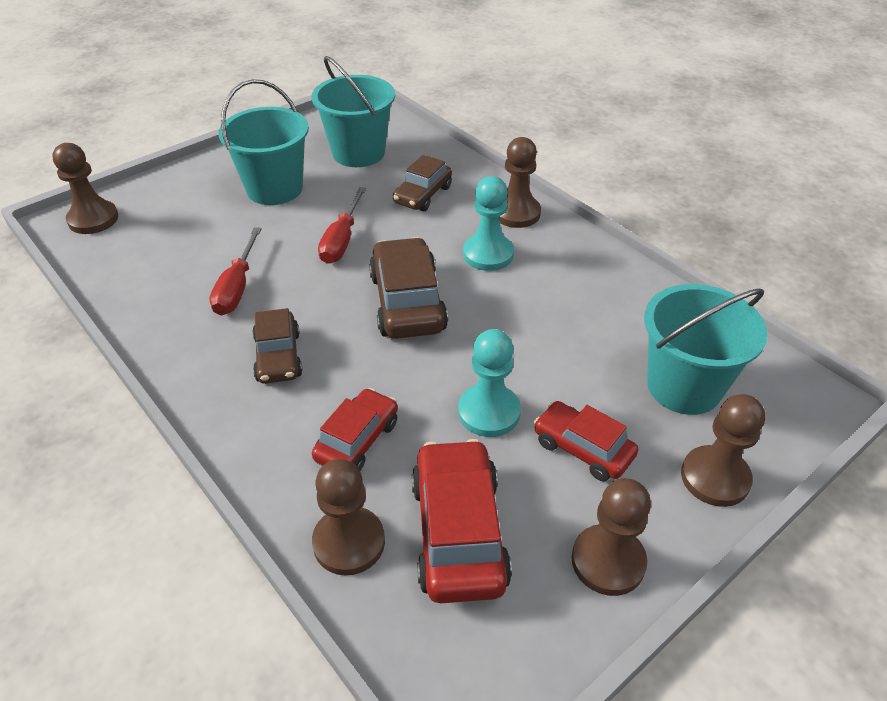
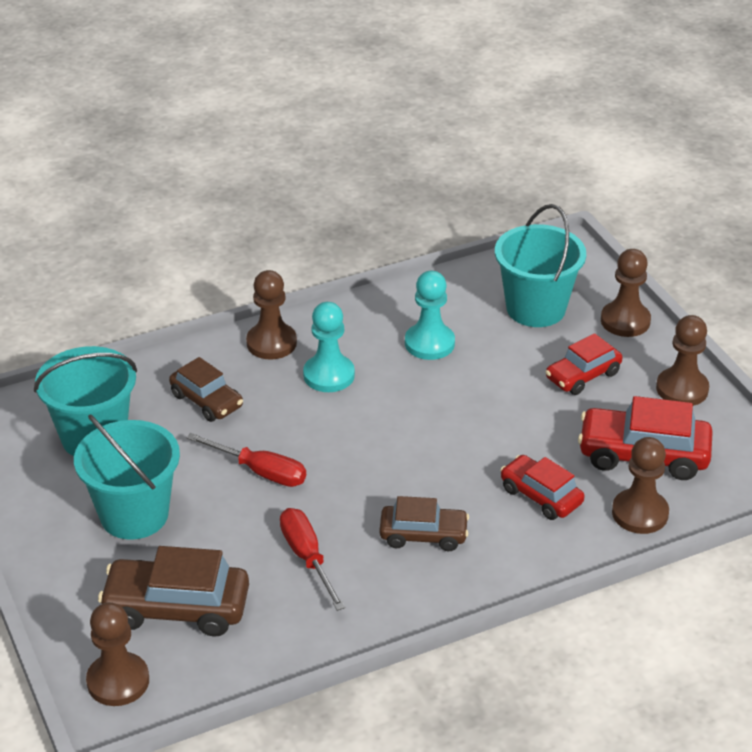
camera: 75 degrees left, 5 degrees down
(237, 287) = (307, 558): red screwdriver -> red screwdriver turned 135 degrees counterclockwise
(407, 302) = (378, 440): brown car -> brown car (176, 608)
(489, 412) = (532, 416): turquoise pawn -> turquoise pawn (429, 343)

